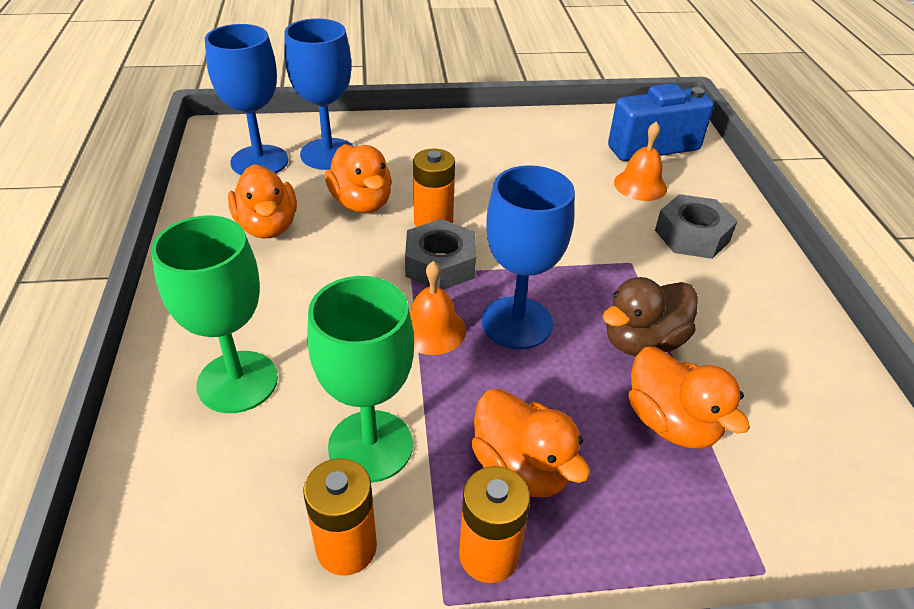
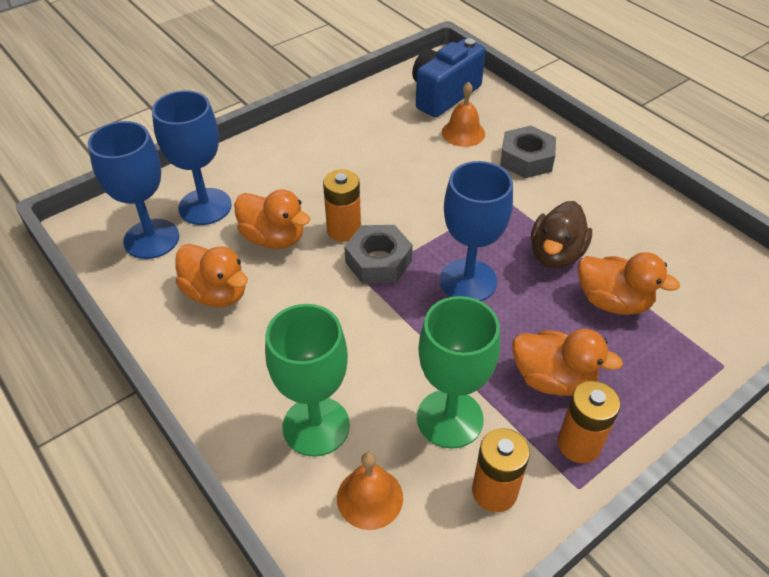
camera: 30 degrees left, 5 degrees up
(432, 330) = (417, 315): orange bell -> orange bell (370, 497)

